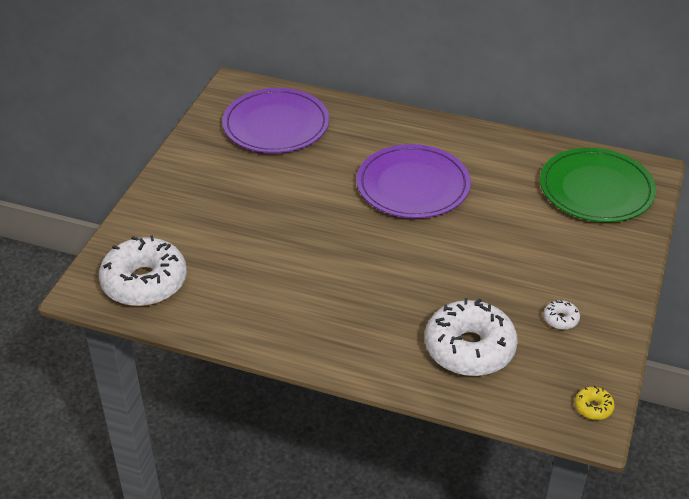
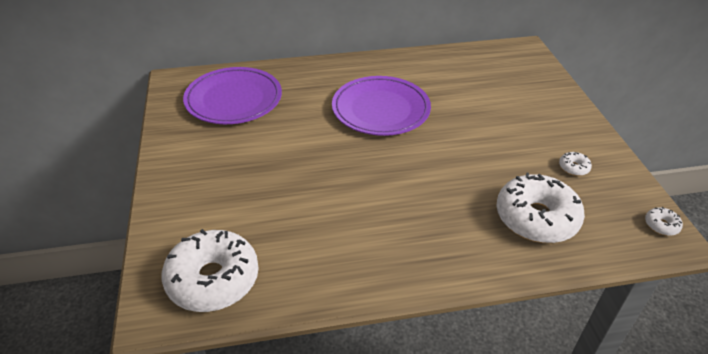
camera: 30 degrees left, 0 degrees up
(593, 407) = (661, 225): yellow donut -> white donut
(596, 190) = (505, 70): green plate -> none

